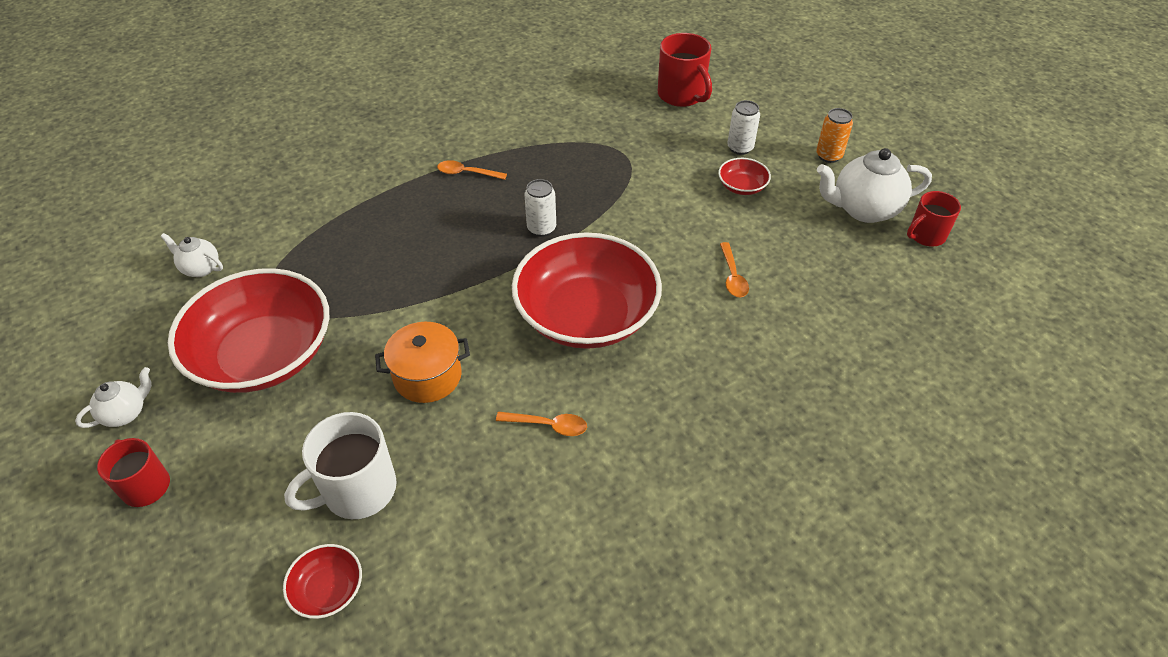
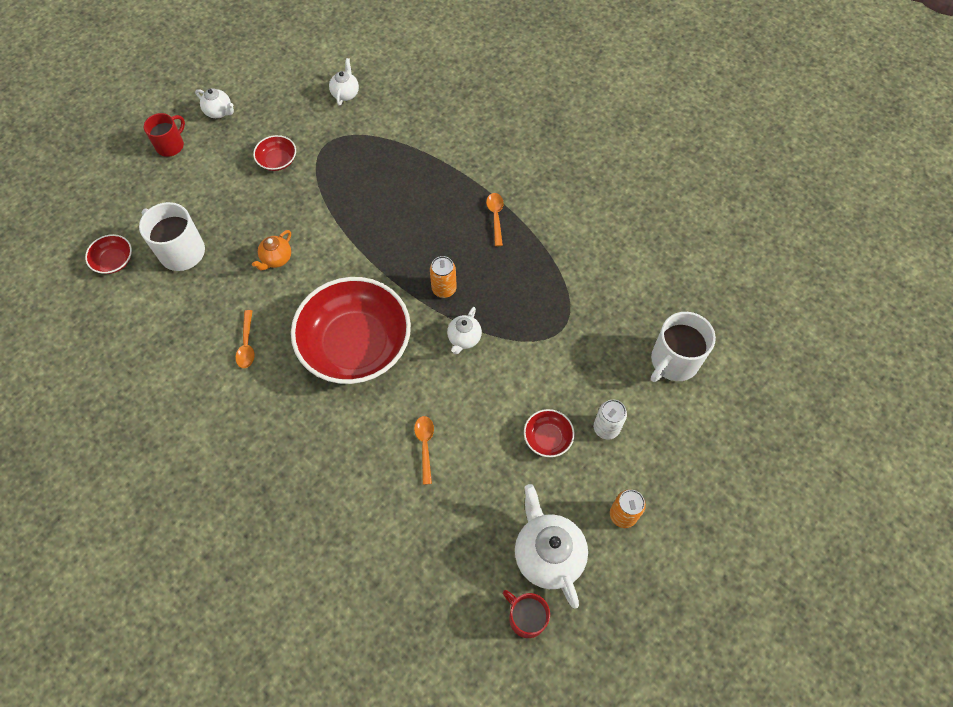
camera: 75 degrees right, 15 degrees up
(264, 354) = (277, 160): red bowl -> red bowl, size x0.41
(427, 376) = (276, 259): orange pot -> orange teapot
(541, 228) = (444, 289): white can -> orange can
(611, 224) = (464, 338): none -> white teapot
(681, 95) = (673, 361): red mug -> white mug
(732, 276) = (425, 446): orange spoon -> orange spoon turned 105 degrees clockwise

